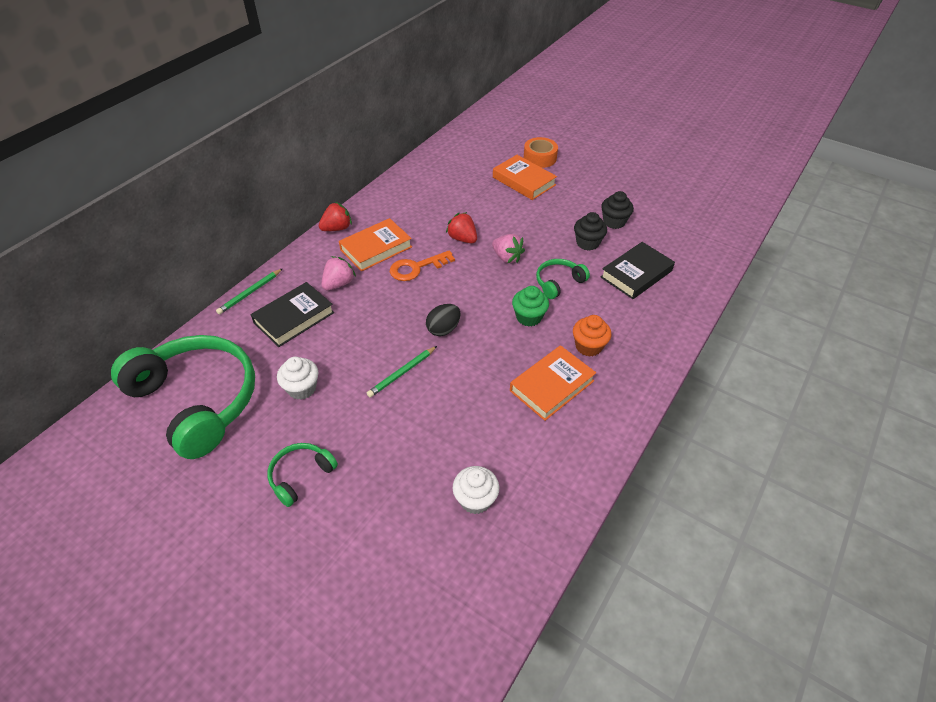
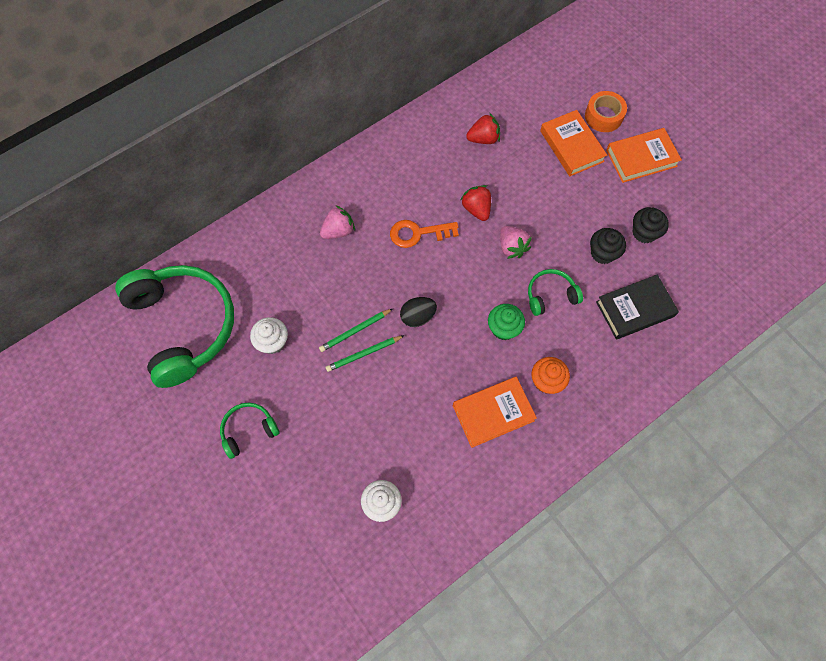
camera: 20 degrees right, 20 degrees up
(250, 293) = (255, 217): green pencil -> green pencil (355, 331)
(294, 318) = (287, 259): black book -> none
(337, 228) = (357, 158): red strawberry -> red strawberry (483, 139)
(376, 248) = (387, 196): orange book -> orange book (641, 158)

